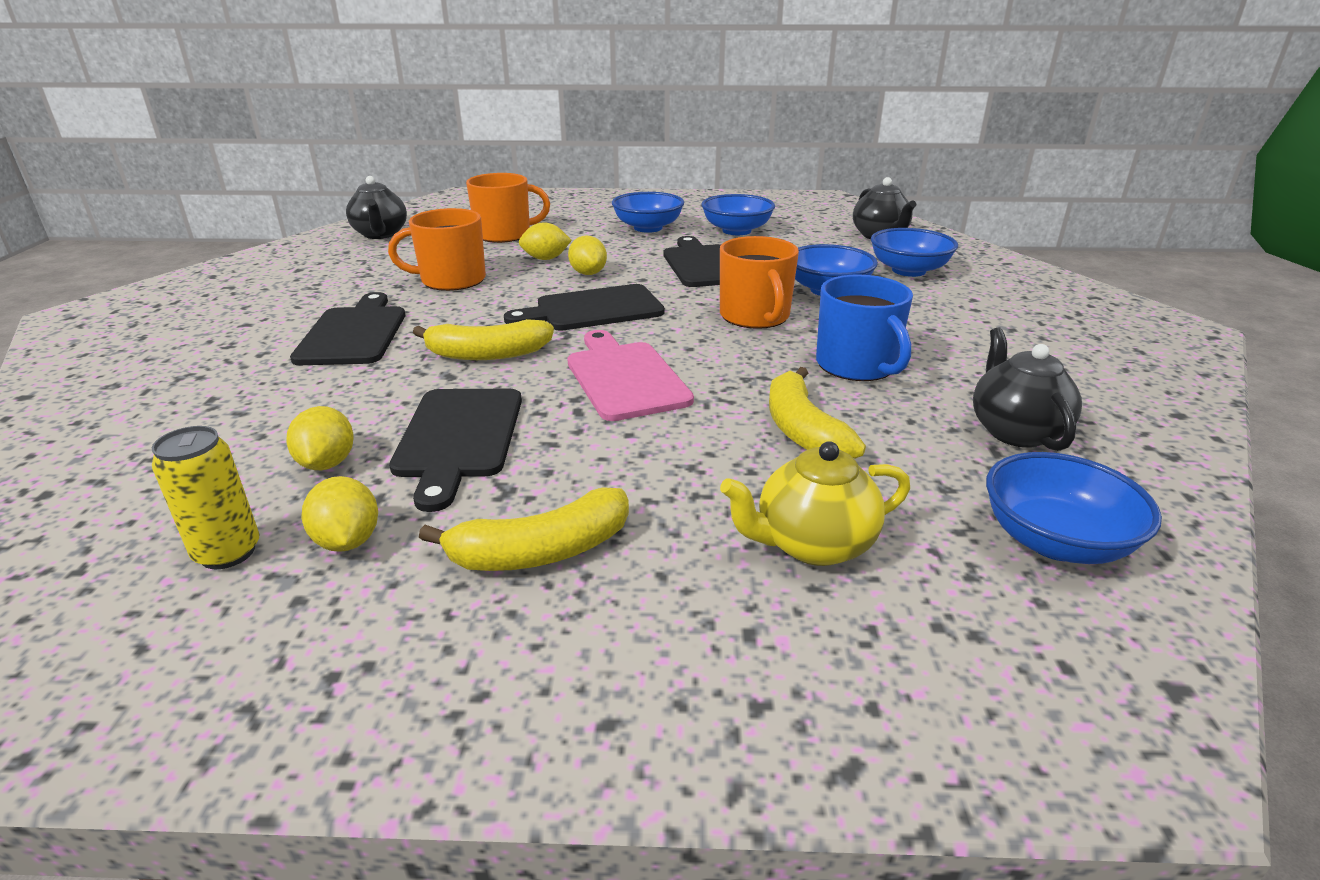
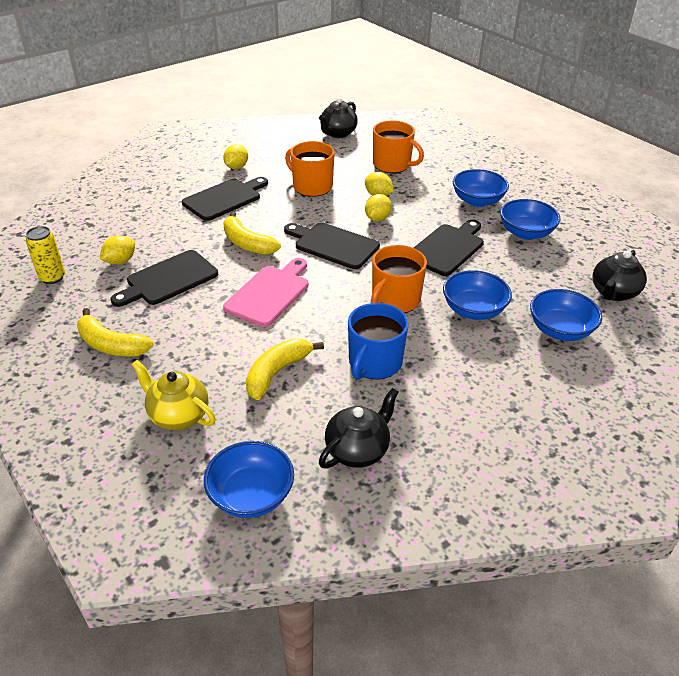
camera: 50 degrees right, 10 degrees up
(348, 541) = (79, 297): yellow lemon -> yellow lemon (236, 167)

